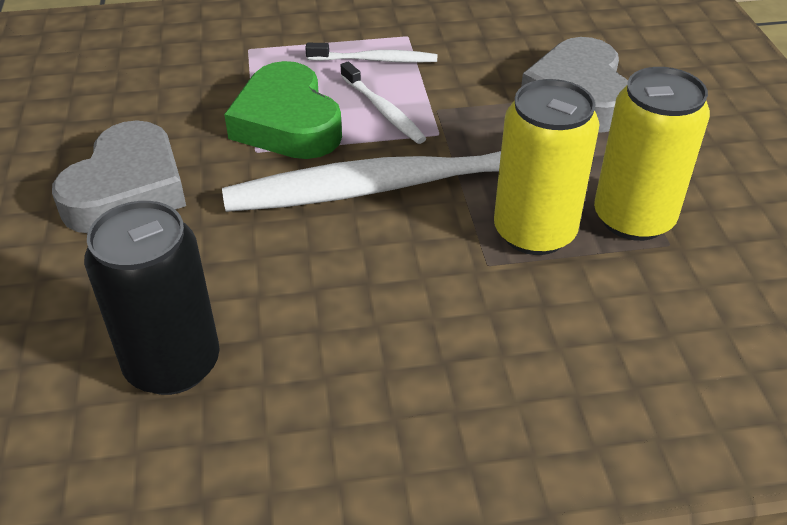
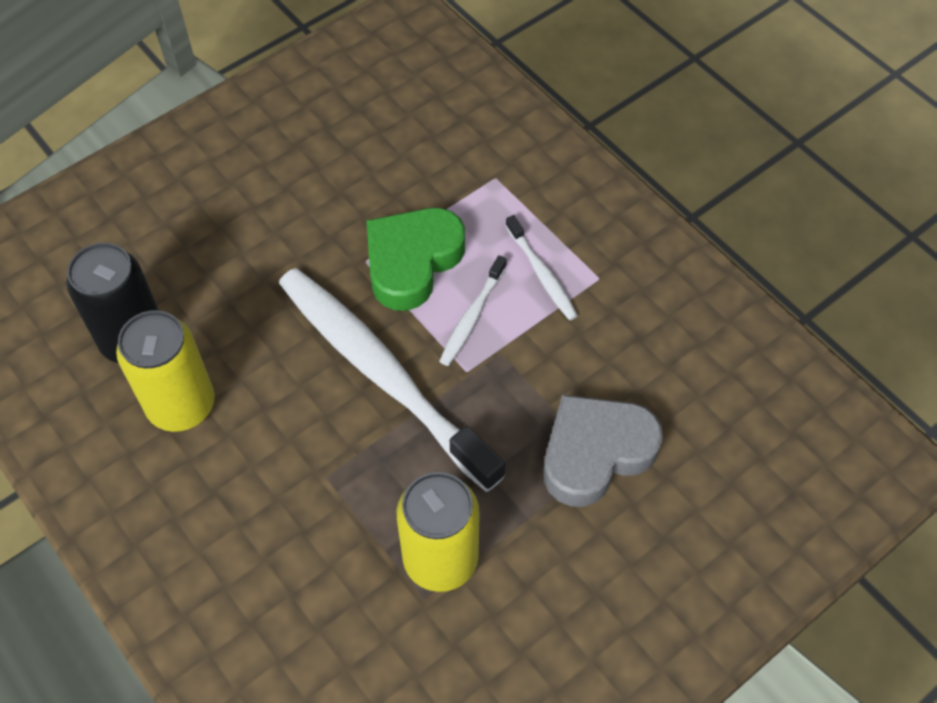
camera: 60 degrees right, 15 degrees up
(127, 190) = (275, 213): grey heart -> none
(534, 232) = (380, 493): yellow can -> yellow can (181, 405)

